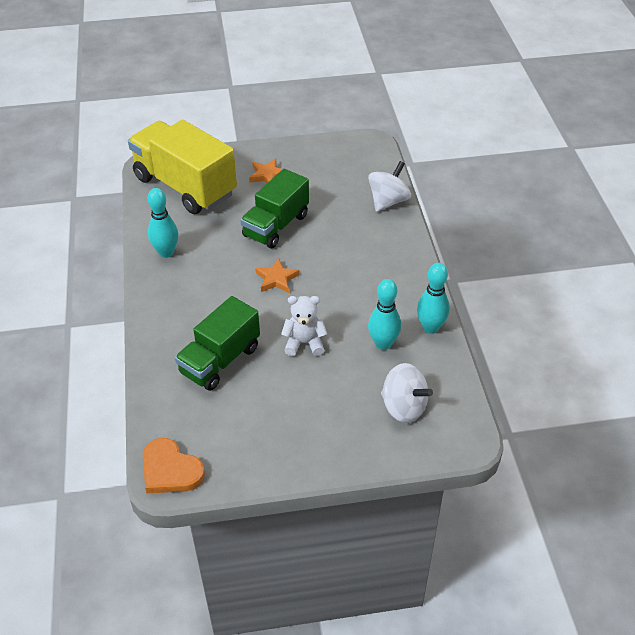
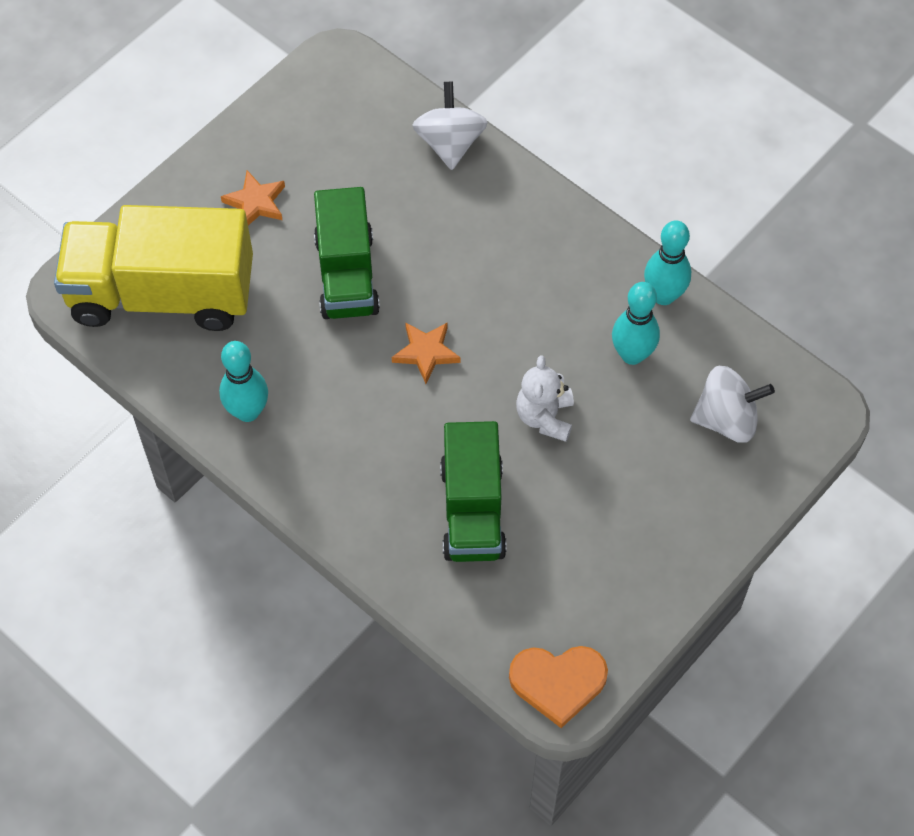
camera: 40 degrees left, 15 degrees up
(304, 343) = (545, 417): white teddy bear -> white teddy bear turned 45 degrees counterclockwise

